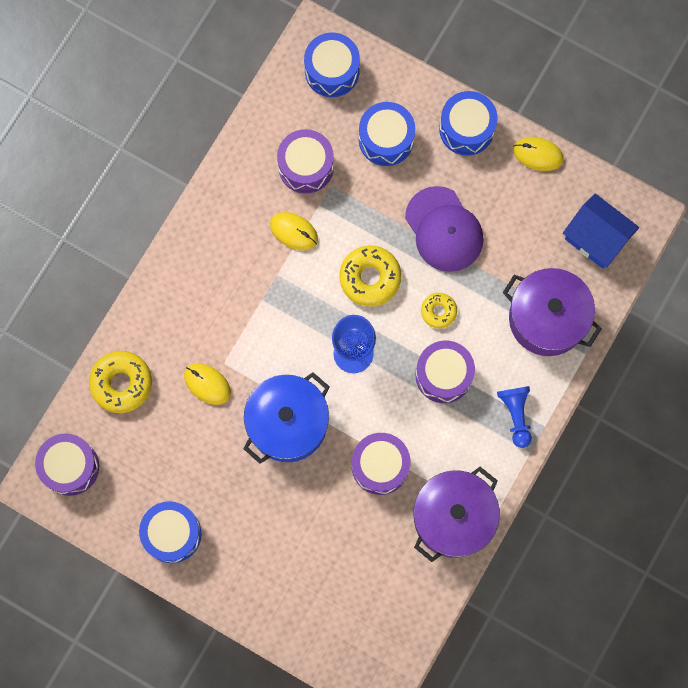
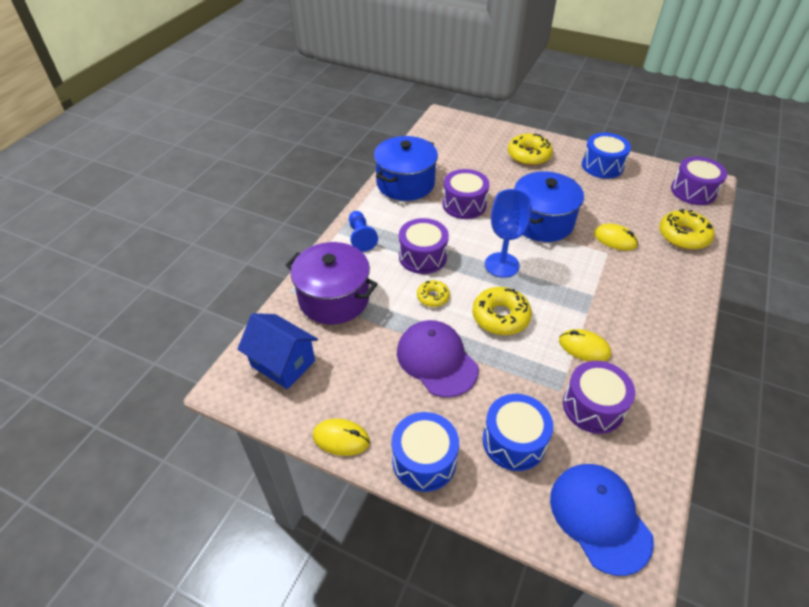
camera: 175 degrees right, 30 degrees down
(270, 568) = (528, 155): none -> yellow donut
(332, 71) = (599, 517): blue drum -> blue cap
(453, 517) = (405, 183): purple pot -> blue pot

